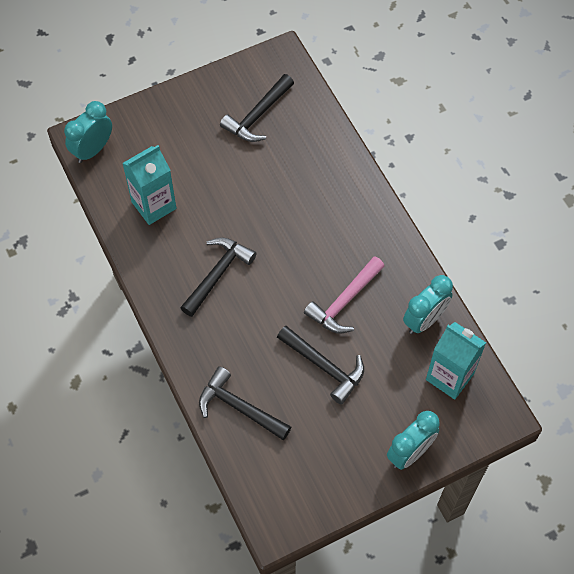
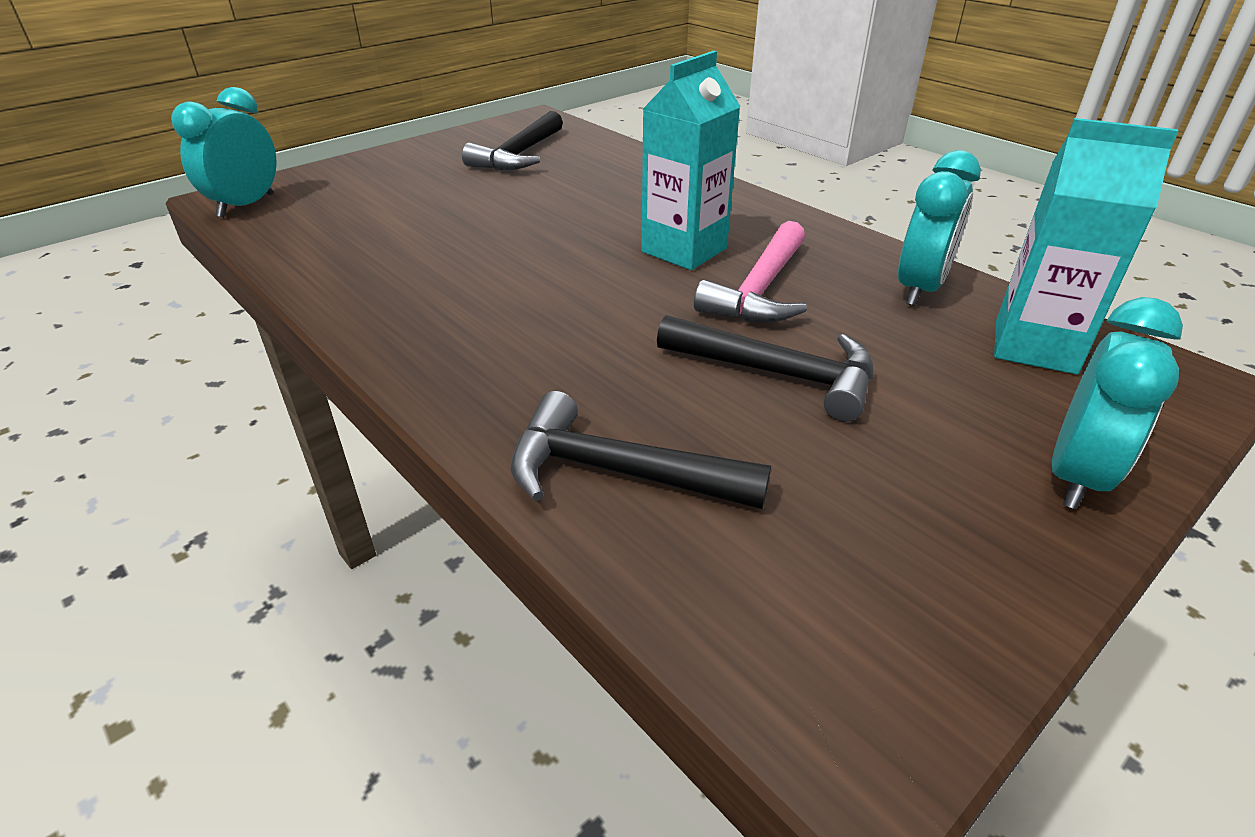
camera: 15 degrees left, 25 degrees down
(154, 205) = (360, 240): turquoise carton -> turquoise carton (684, 250)
(217, 274) = (500, 293): black hammer -> none

